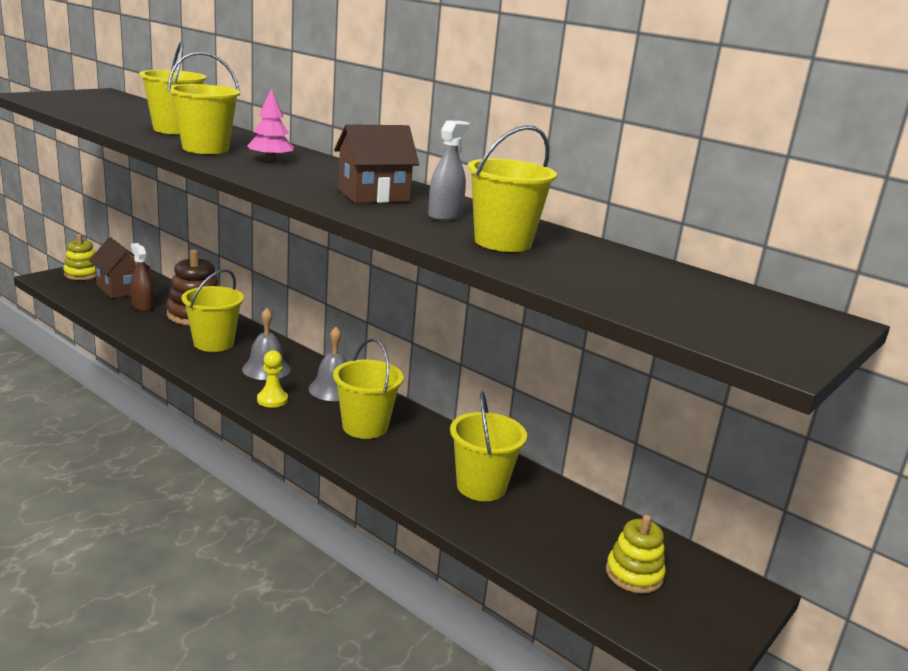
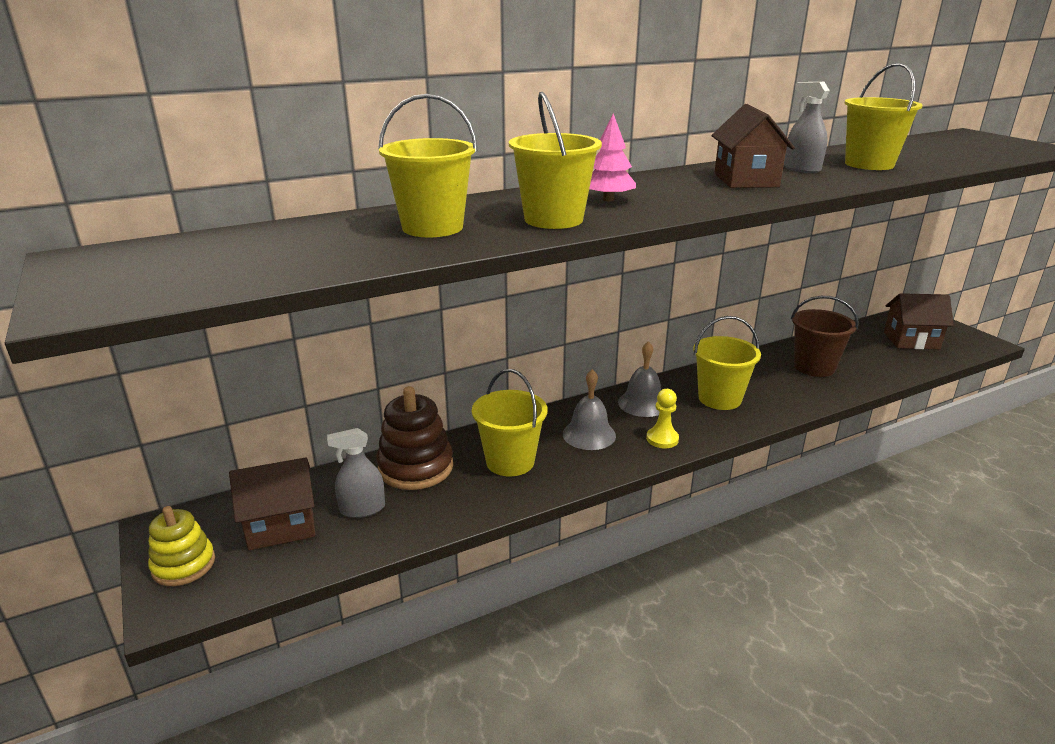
camera: 65 degrees left, 5 degrees up
(143, 306) = (362, 509): brown spray bottle -> grey spray bottle
(481, 486) = (814, 367): yellow bucket -> brown bucket
(634, 574) = (911, 340): yellow stacking toy -> brown house

